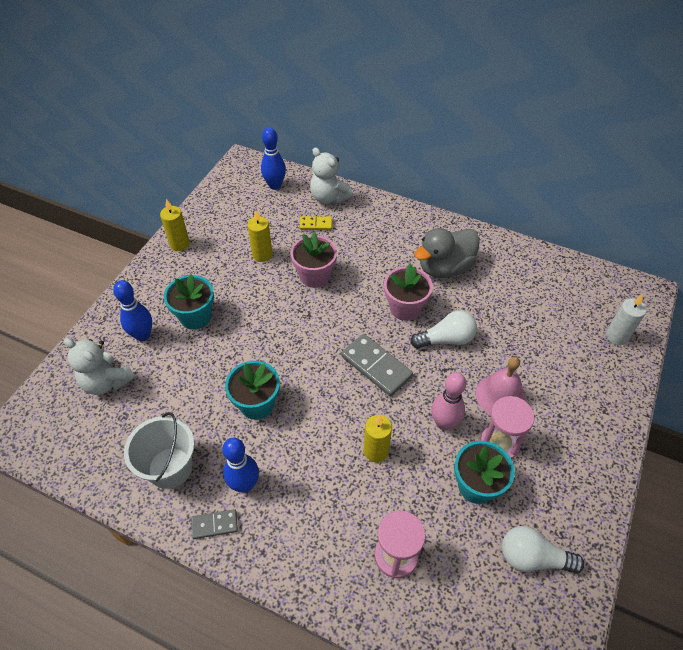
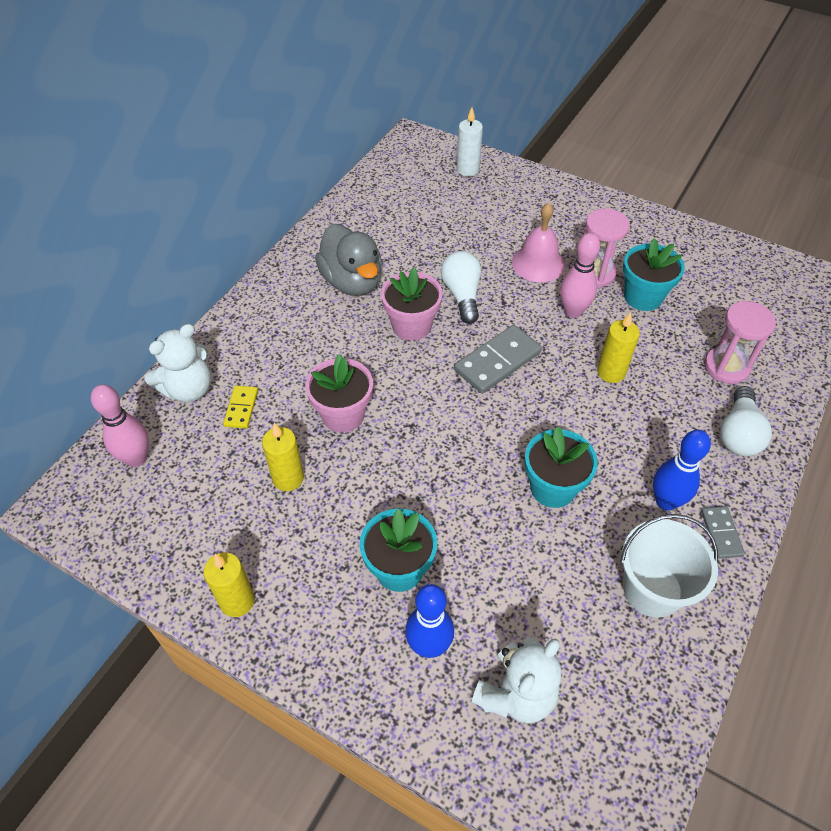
camera: 85 degrees left, 0 degrees up
(275, 185) = (136, 458): blue bowling pin -> pink bowling pin
(533, 557) = (709, 270): white light bulb -> white light bulb (738, 433)

